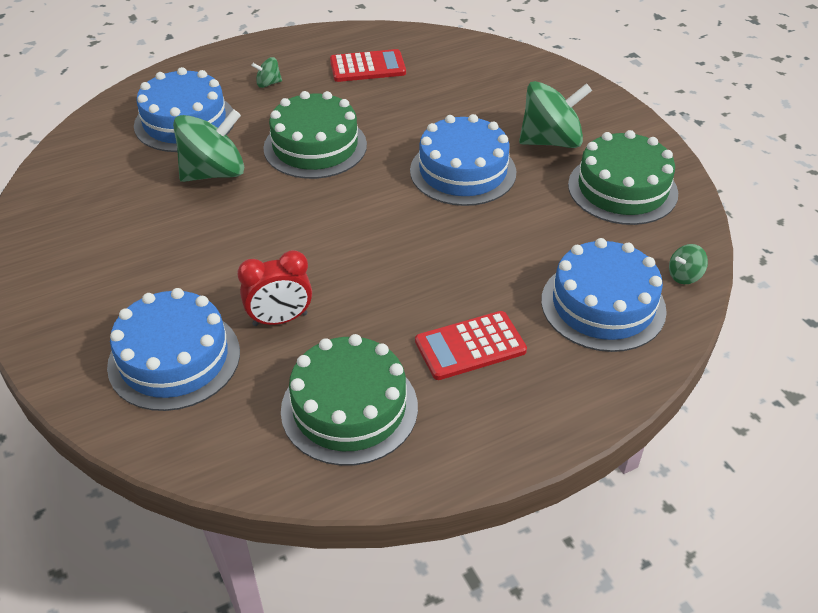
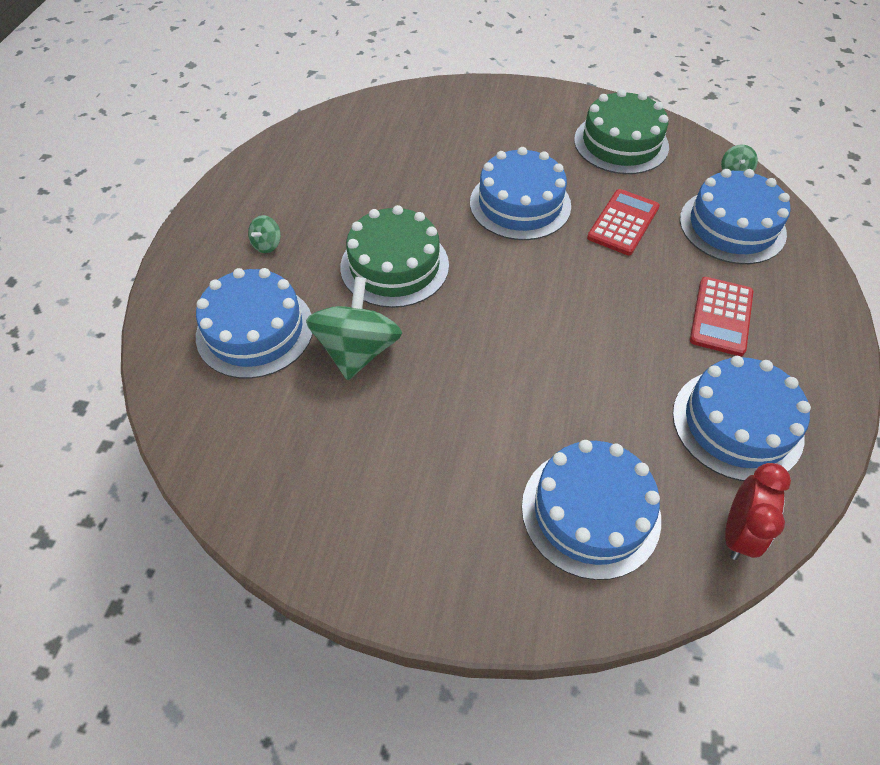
camera: 50 degrees left, 10 degrees up
(280, 319) = (600, 411): red clock -> red clock (737, 532)
(349, 408) = (737, 424): green cake -> blue cake
(367, 67) = (322, 175): red calculator -> red calculator (623, 223)
(551, 141) = (532, 141): green spinning top -> none

